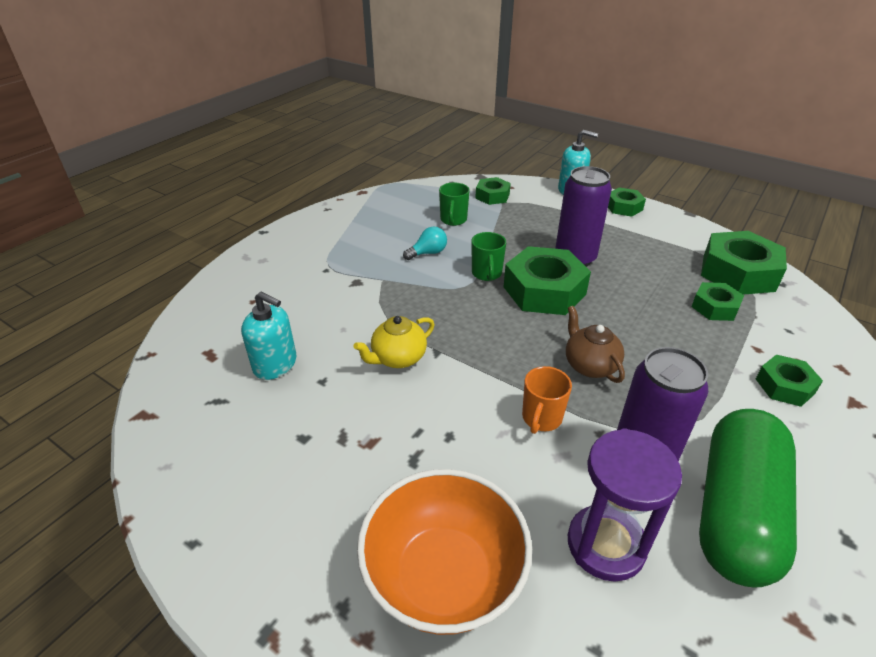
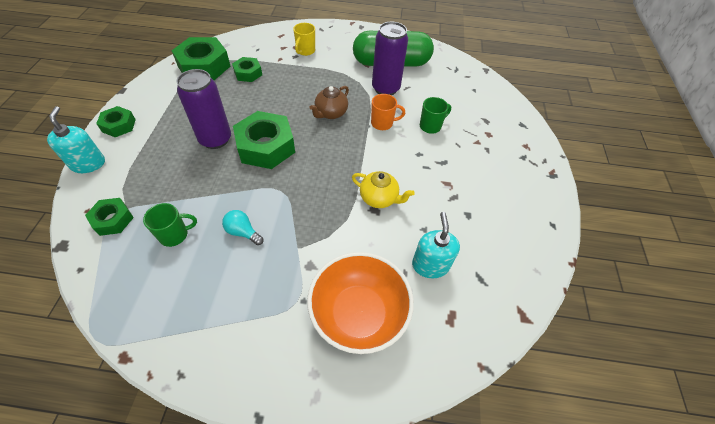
camera: 120 degrees left, 15 degrees up
(444, 577) = (486, 132): orange bowl -> orange bowl (358, 314)
(486, 274) = (258, 183): green mug -> green mug (431, 126)
(606, 545) = (434, 93): purple hourglass -> none
(784, 386) = (305, 51): green nut -> yellow mug

